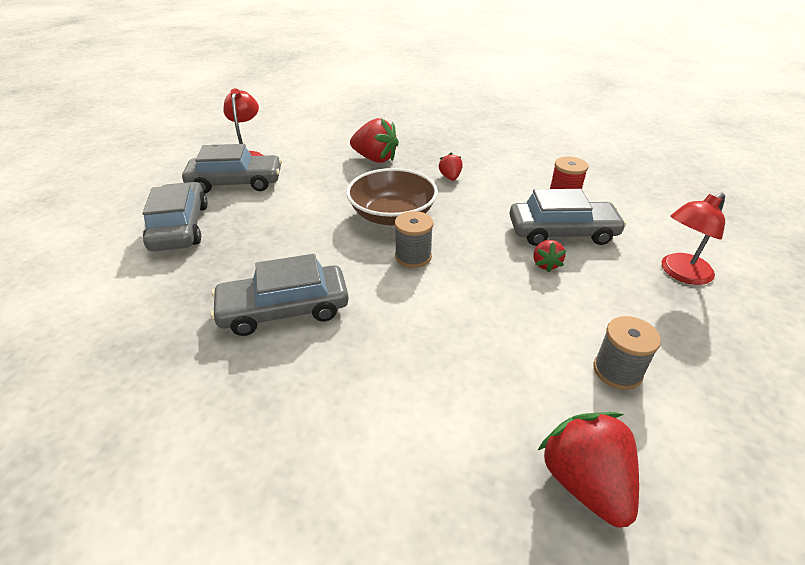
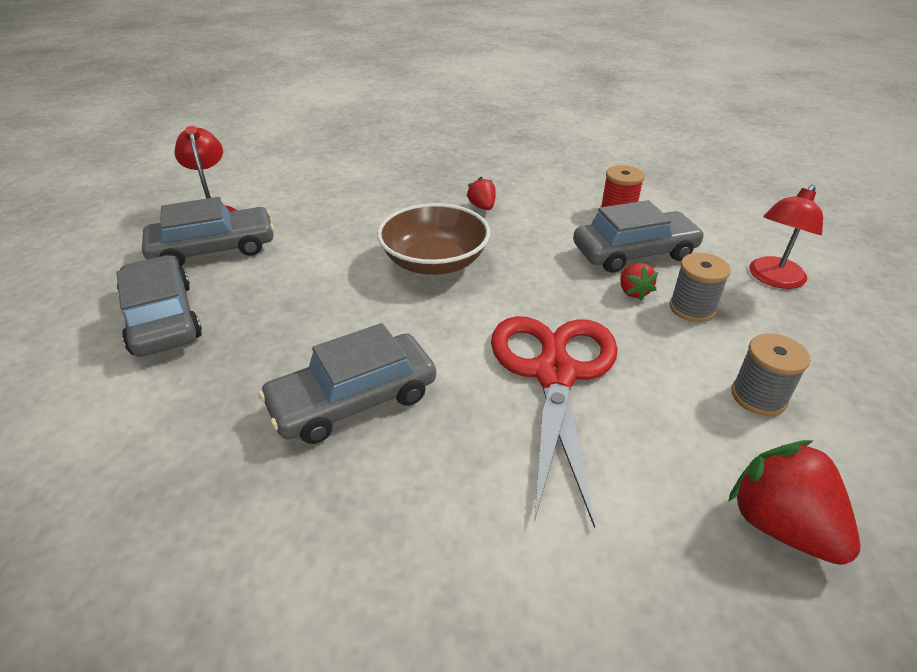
camera: 15 degrees left, 0 degrees up
(375, 159) = (382, 196): red strawberry -> none
(413, 257) = (482, 307): grey spool -> grey spool (692, 308)
(447, 319) = (554, 374): none -> red scissors

